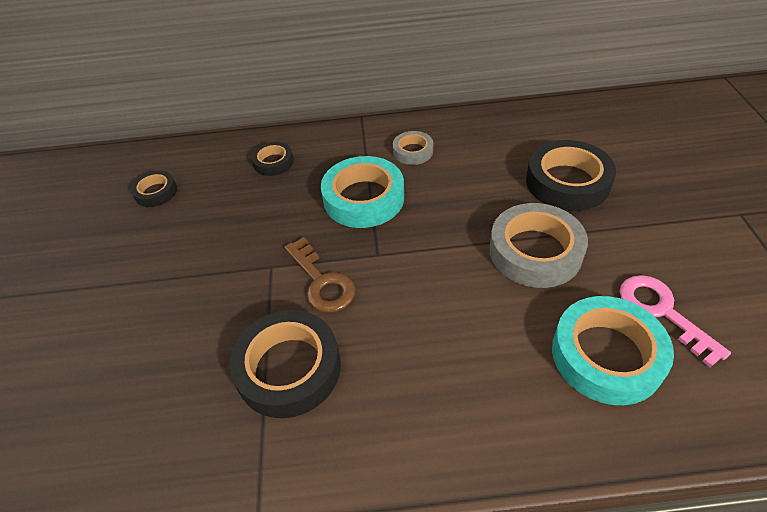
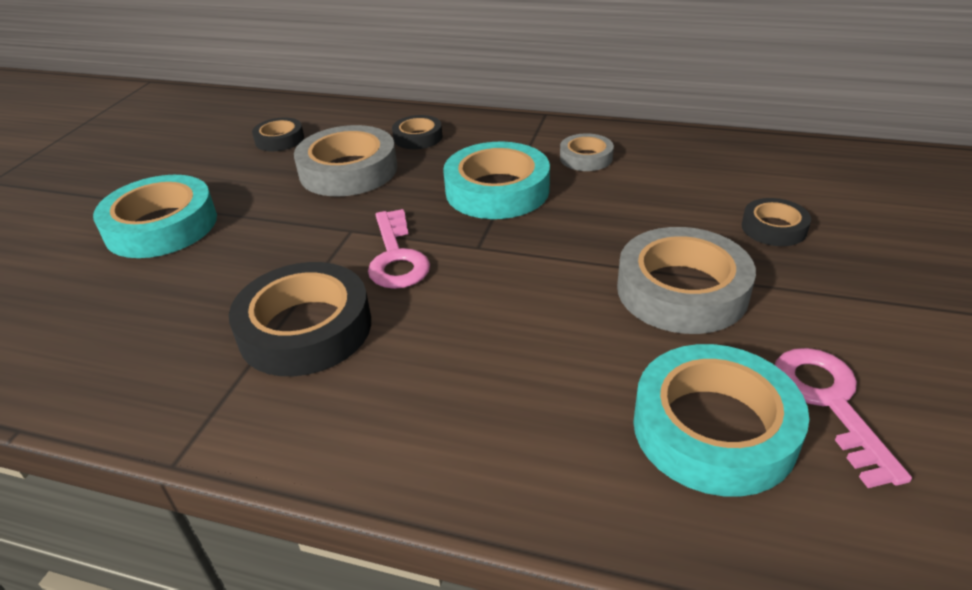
camera: 20 degrees right, 10 degrees down
(104, 308) = (161, 226): none -> turquoise tape
(235, 209) = (348, 170): none -> grey tape
(321, 281) = (396, 257): brown key -> pink key
(567, 182) = (773, 228): black tape -> black tape, size x0.54

